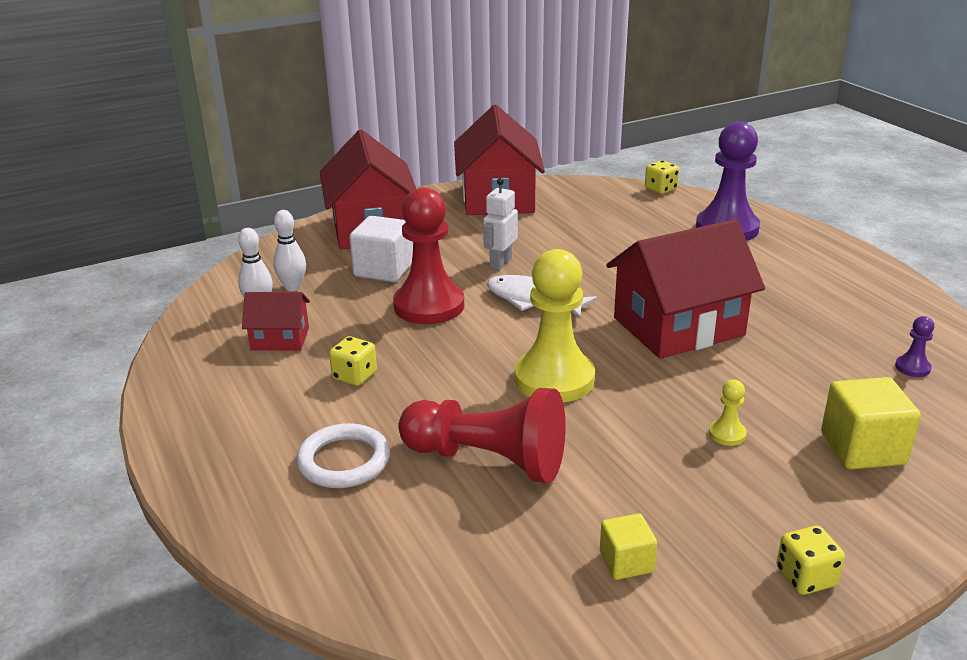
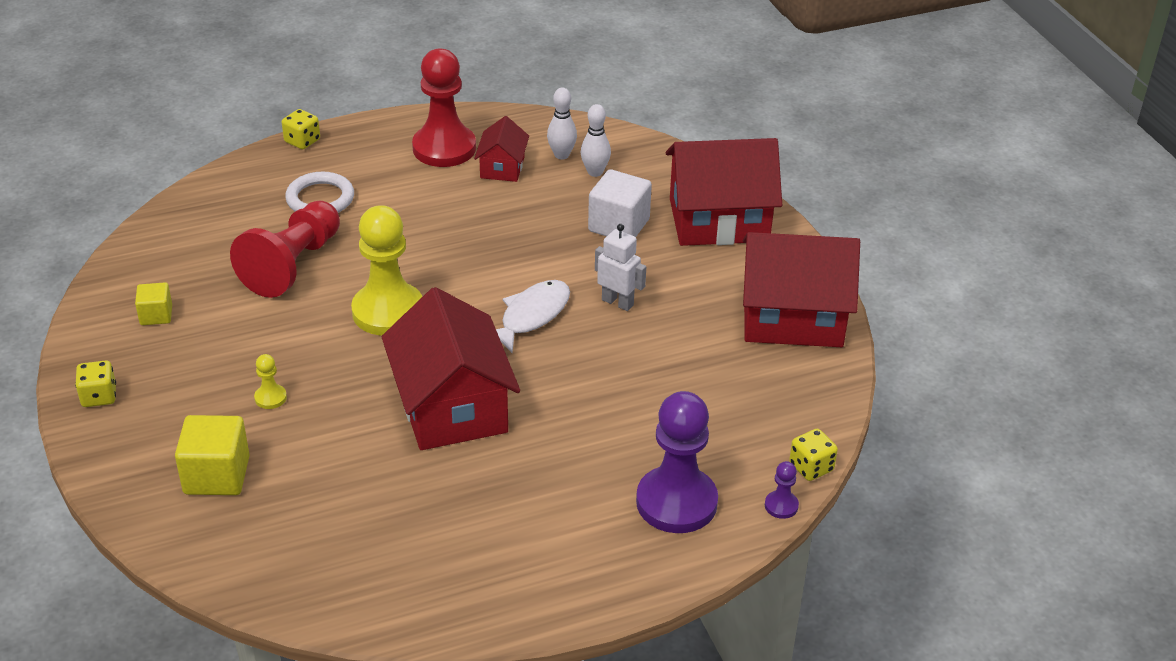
camera: 95 degrees right, 10 degrees up
(354, 376) = (431, 205): yellow dice -> yellow dice (302, 141)
(429, 306) = (538, 249): red pawn -> red pawn (444, 148)
(912, 367) = (321, 559): purple pawn -> purple pawn (781, 506)

